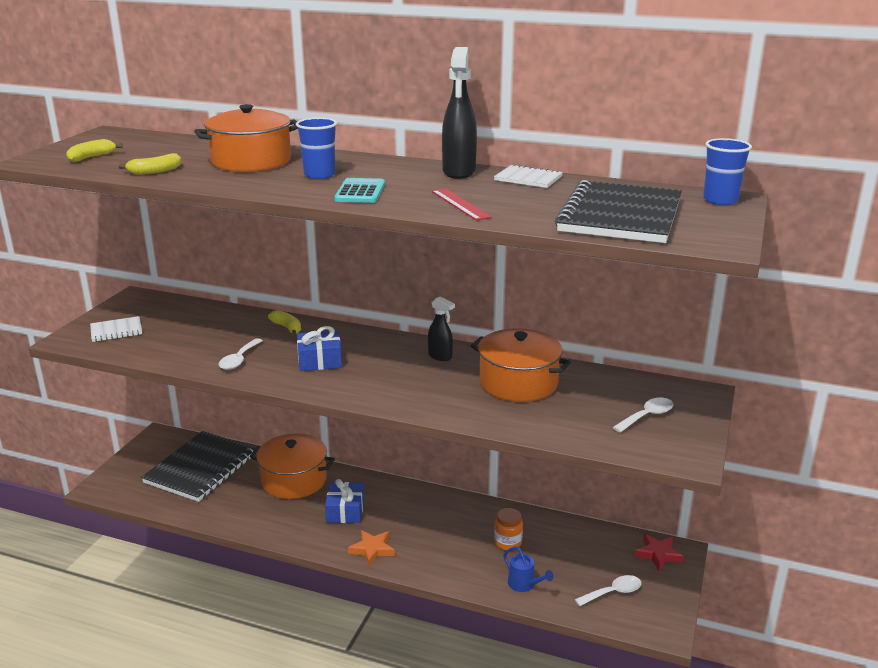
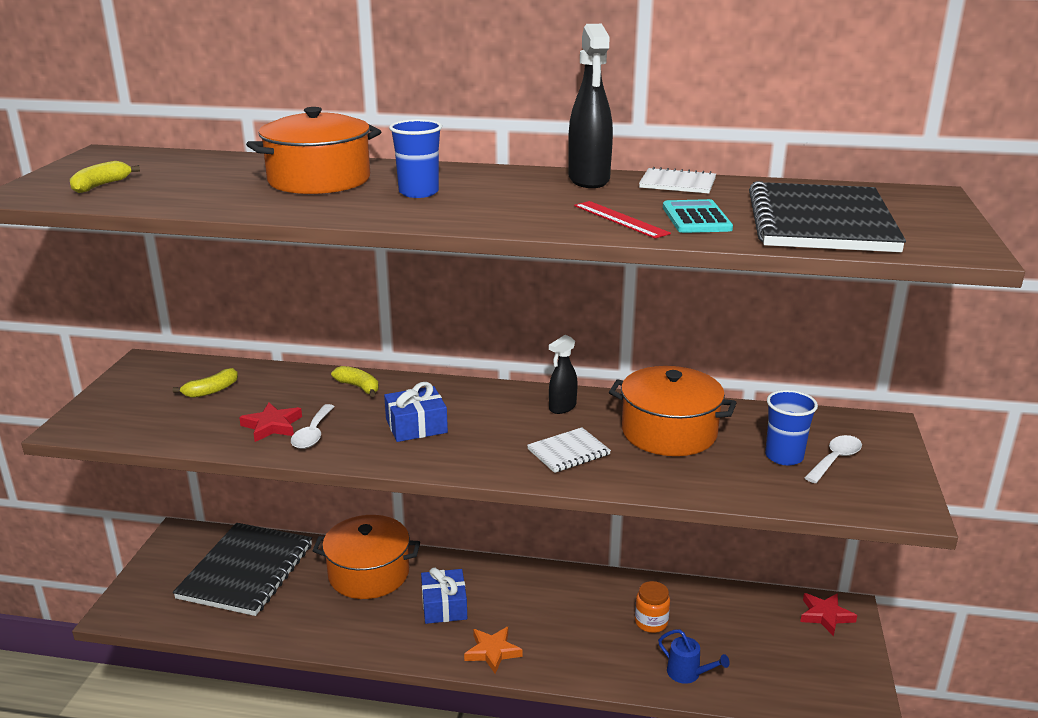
camera: 10 degrees left, 0 degrees up
(116, 331) = (136, 409): white notebook -> white notebook (568, 452)
(155, 171) = (199, 199): yellow banana -> yellow banana (211, 391)
(211, 351) = (272, 426): none -> red star
(360, 192) = (485, 211): turquoise calculator -> turquoise calculator (696, 218)
(440, 356) = (562, 407): black spray bottle -> black spray bottle turned 105 degrees clockwise
(613, 592) = (792, 670): white spoon -> none
(720, 200) = (917, 197): blue cup -> blue cup (784, 456)

